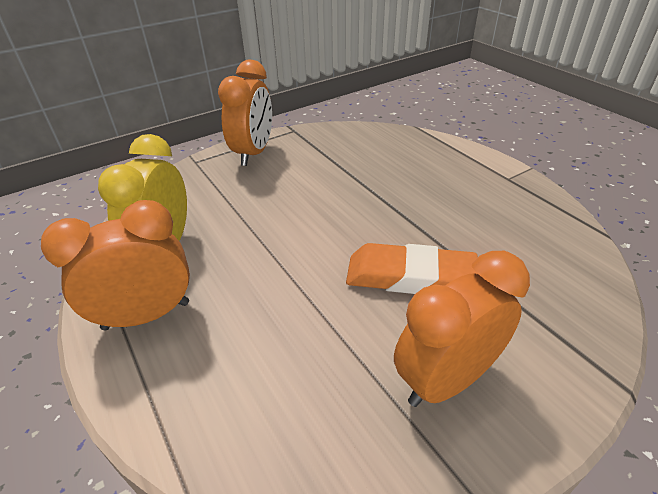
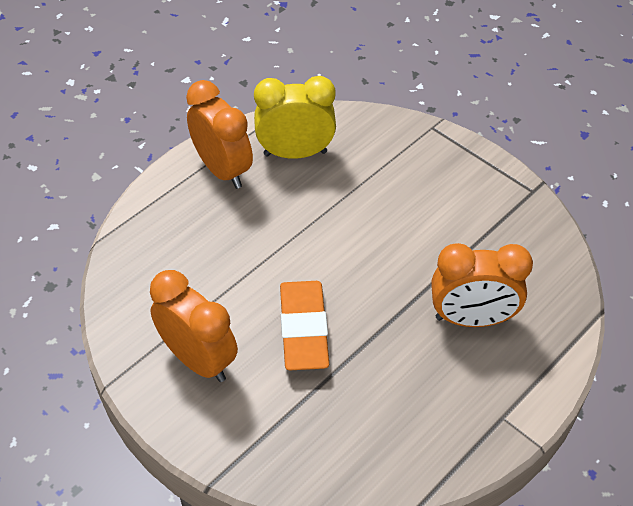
camera: 75 degrees right, 10 degrees up
(253, 153) = (465, 168): orange clock -> orange clock (471, 319)

